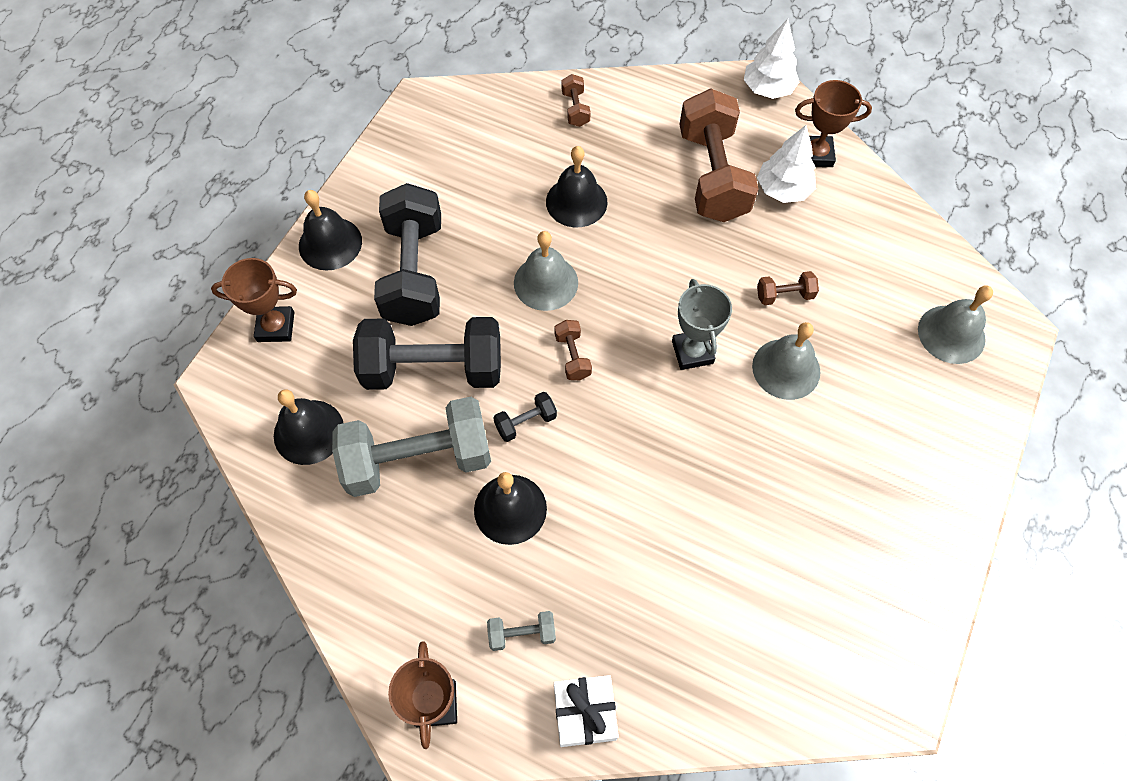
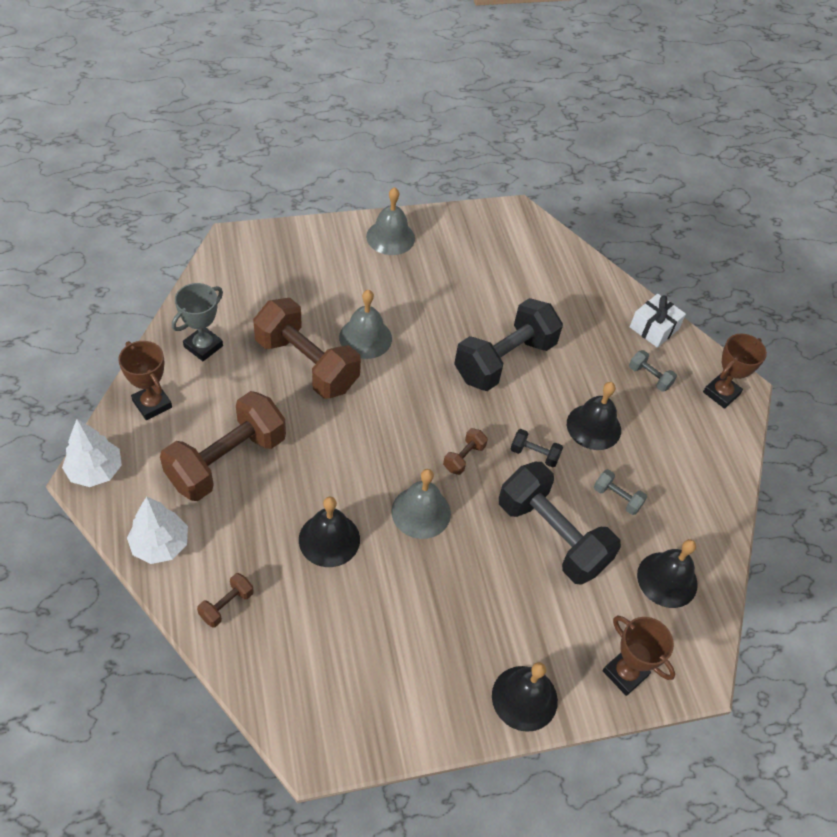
camera: 135 degrees left, 10 degrees down
(414, 272) = (492, 610): black dumbbell -> black dumbbell (504, 360)
(418, 460) = (617, 498): grey dumbbell -> grey dumbbell, size x0.42
(692, 352) = (398, 392): grey trophy -> grey trophy (203, 346)
(783, 190) = (206, 408): white tree -> white tree (160, 544)
(784, 295) = (307, 364): brown dumbbell -> brown dumbbell, size x2.37
(951, 334) = (264, 268): grey bell -> grey bell (390, 237)

